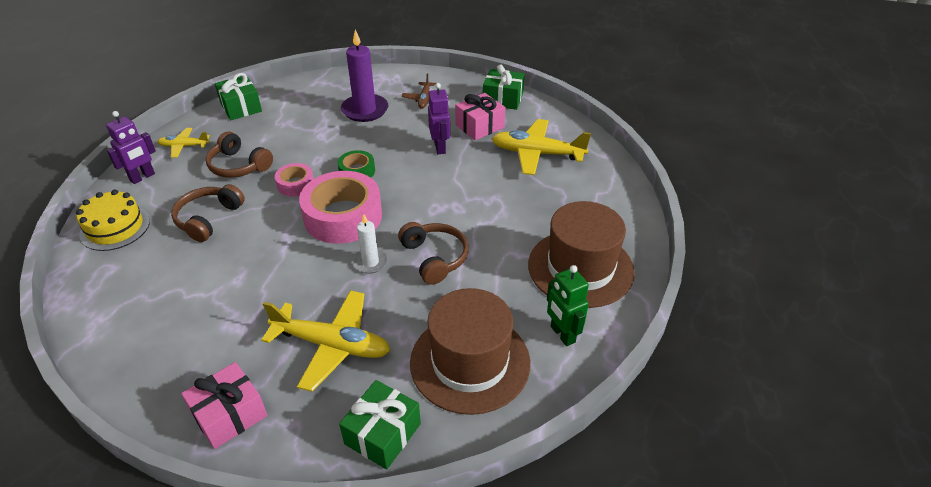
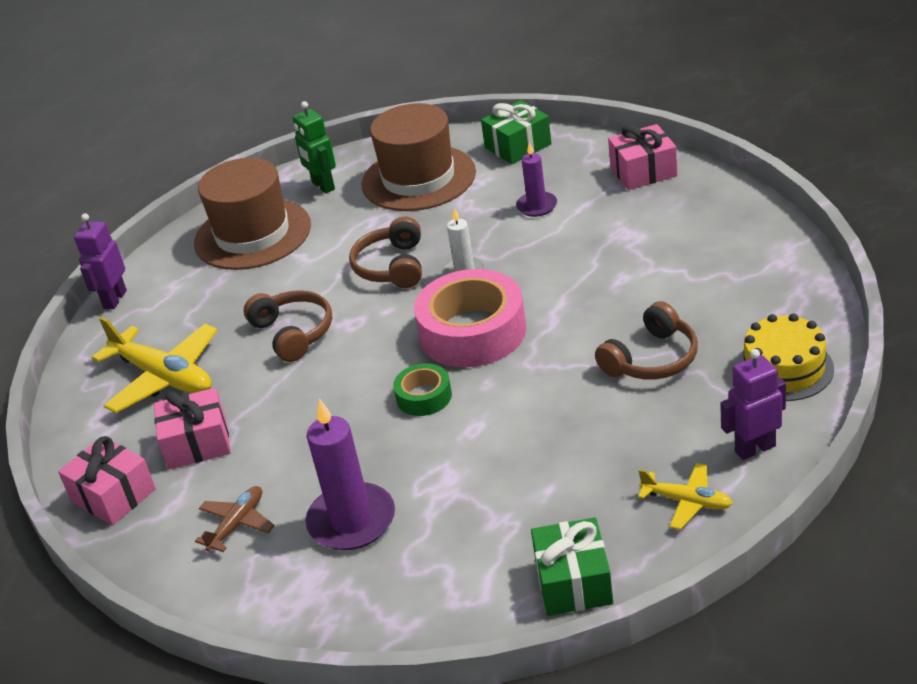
camera: 150 degrees left, 5 degrees down
(238, 166) = (598, 441): brown headphones -> brown headphones (293, 333)
(295, 184) = (519, 391): pink tape -> none
(332, 345) = (537, 206): yellow plane -> purple candle
(440, 147) = (283, 414): purple robot -> purple robot (114, 299)
(503, 99) = (113, 495): green gift -> pink gift
(562, 334) = (323, 186): green robot -> green robot turned 150 degrees clockwise

